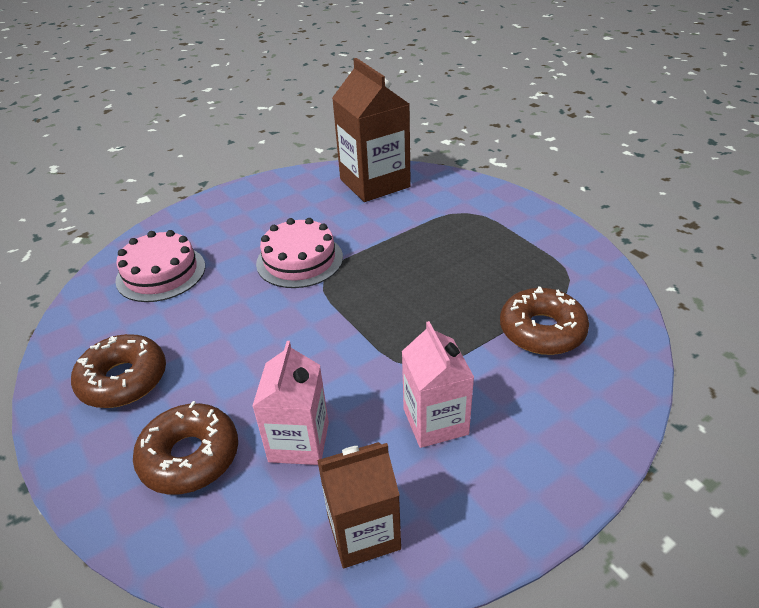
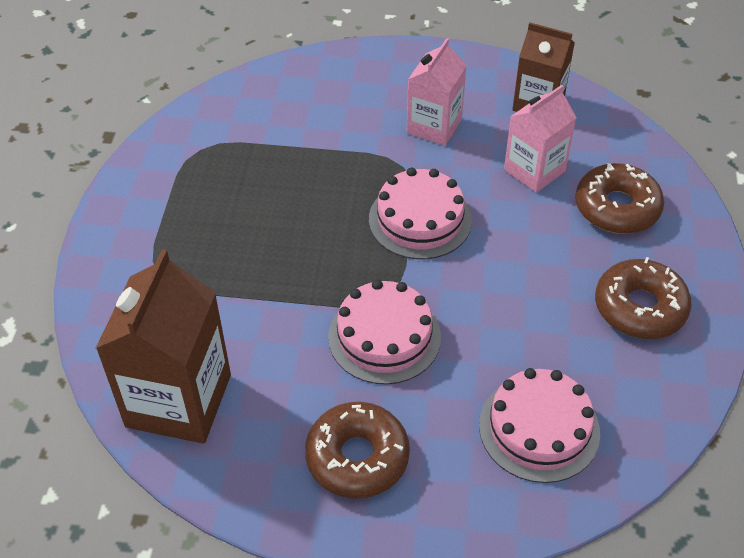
camera: 140 degrees left, 10 degrees up
(354, 335) = (420, 219): none -> pink cake
(542, 330) = (285, 130): brown donut -> brown donut (357, 457)

